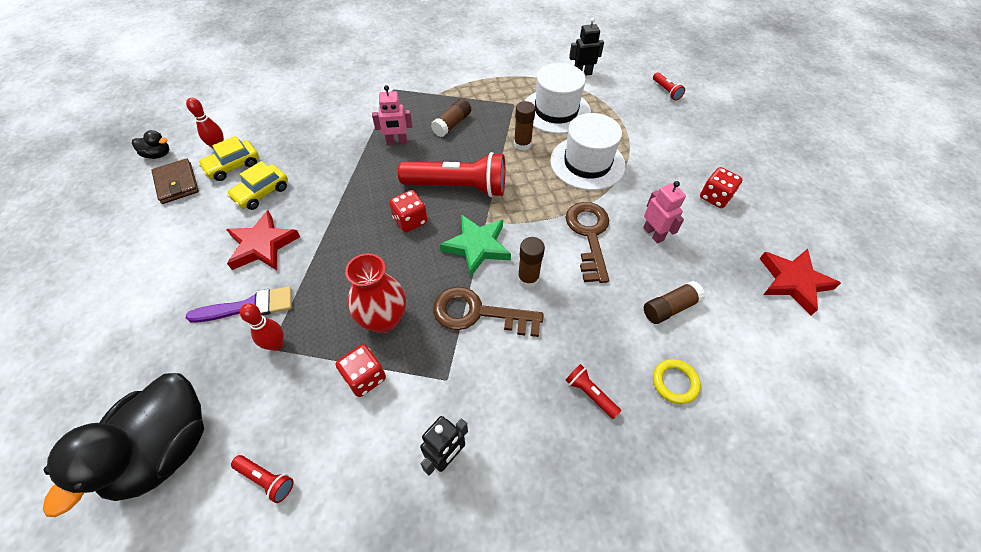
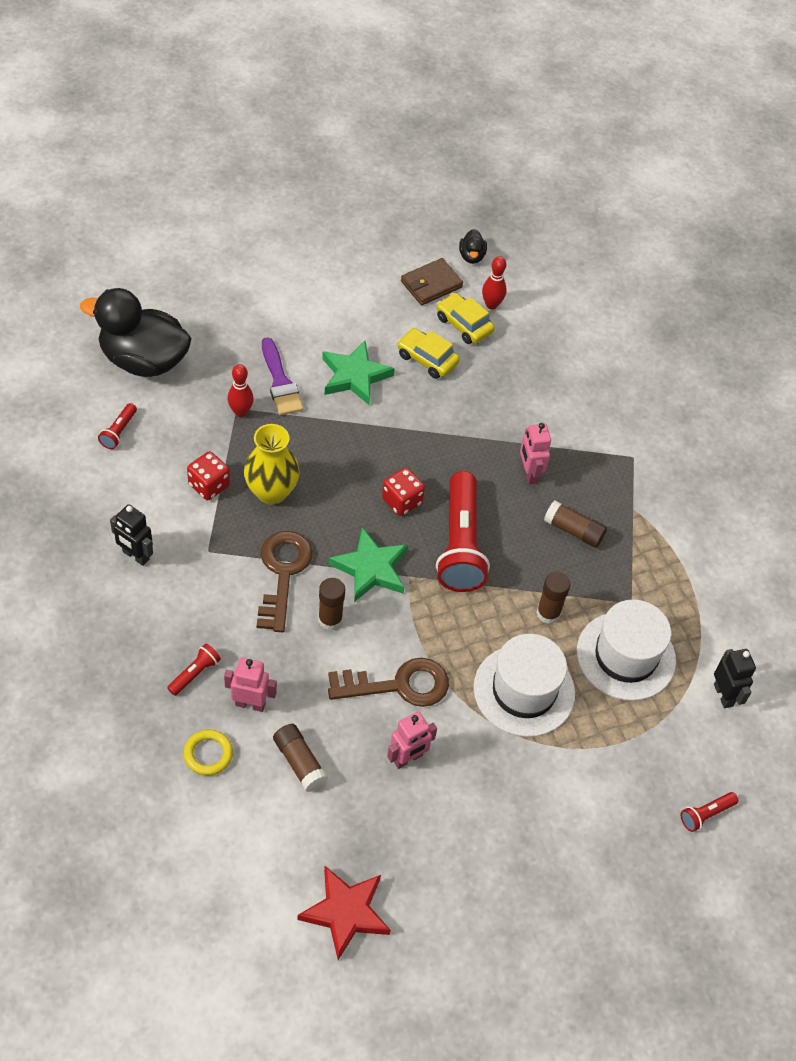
camera: 80 degrees right, 0 degrees up
(262, 245) = (354, 376): red star -> green star
(383, 319) = (271, 492): red vase -> yellow vase
(618, 345) = (250, 704): none -> pink robot
(715, 197) = (480, 845): red dice -> none

